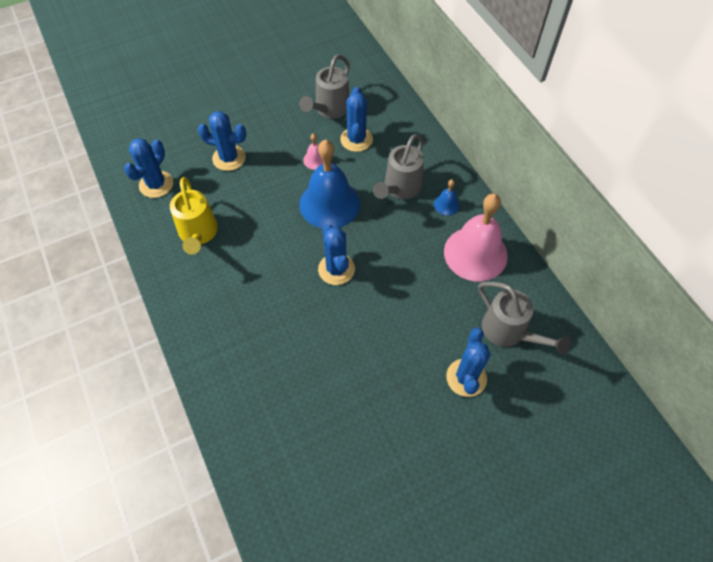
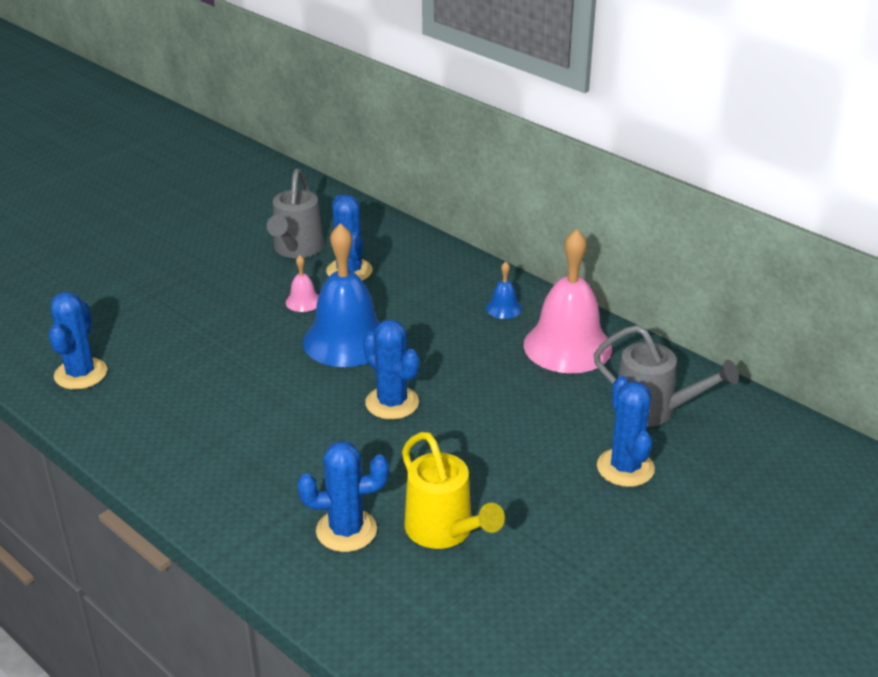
camera: 20 degrees left, 25 degrees down
(198, 234) = (172, 412): yellow watering can -> yellow watering can (444, 532)
(229, 158) = (177, 325): blue cactus -> blue cactus (346, 530)
(400, 188) = (434, 306): grey watering can -> none

